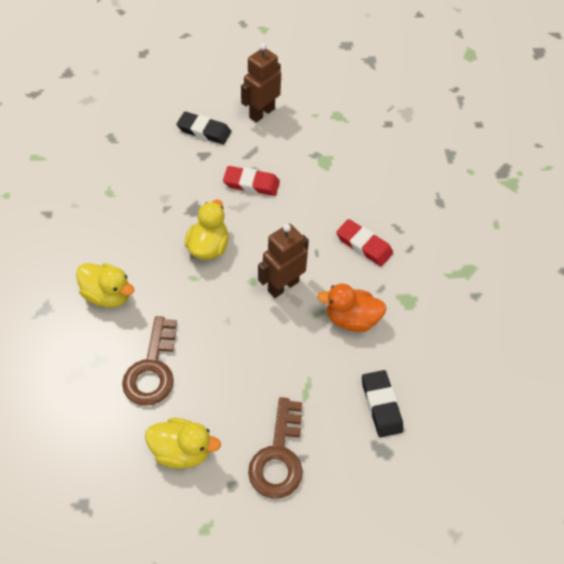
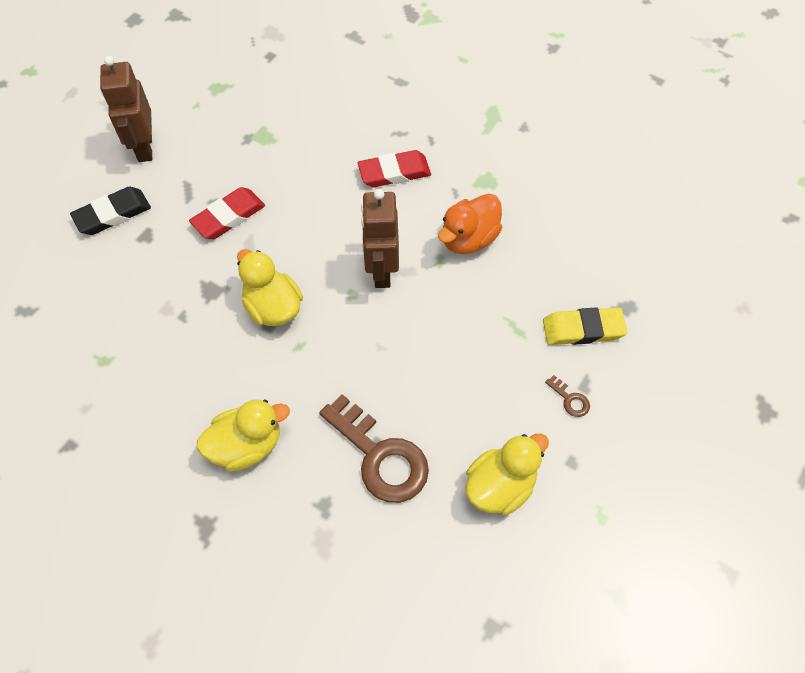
camera: 50 degrees left, 5 degrees up
(278, 456) = (570, 399): brown key -> brown key, size x0.41
(340, 432) = (583, 329): none -> yellow eraser
(381, 405) = (579, 277): black eraser -> none

